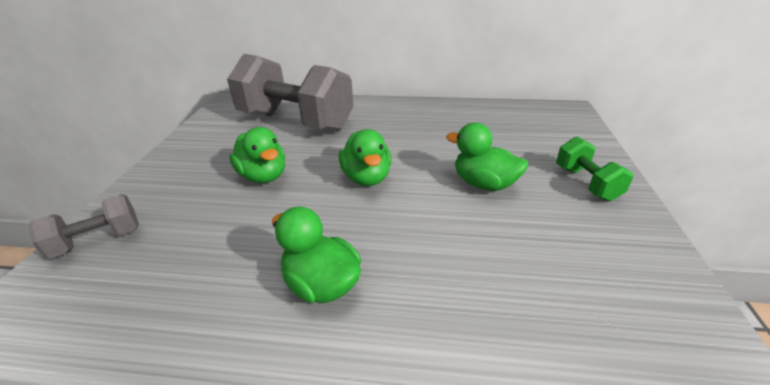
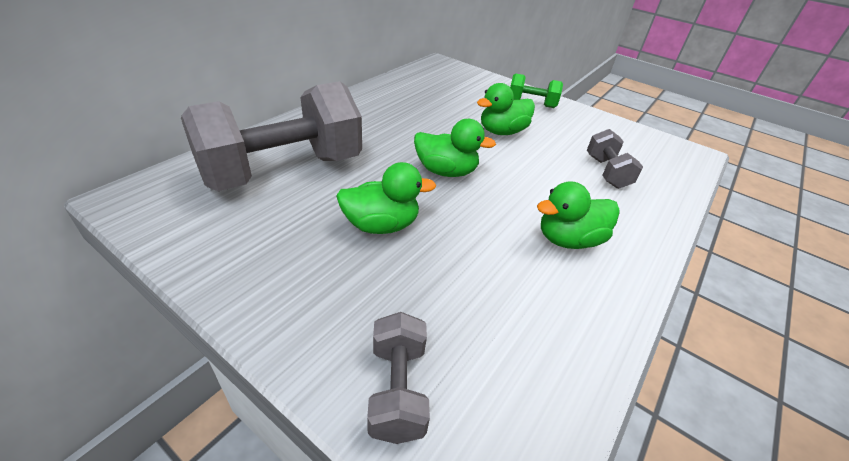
camera: 65 degrees left, 5 degrees up
(505, 287) = (607, 172): none -> grey dumbbell

